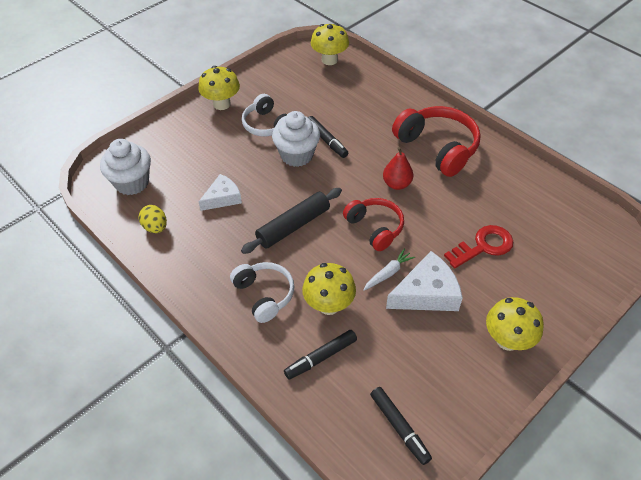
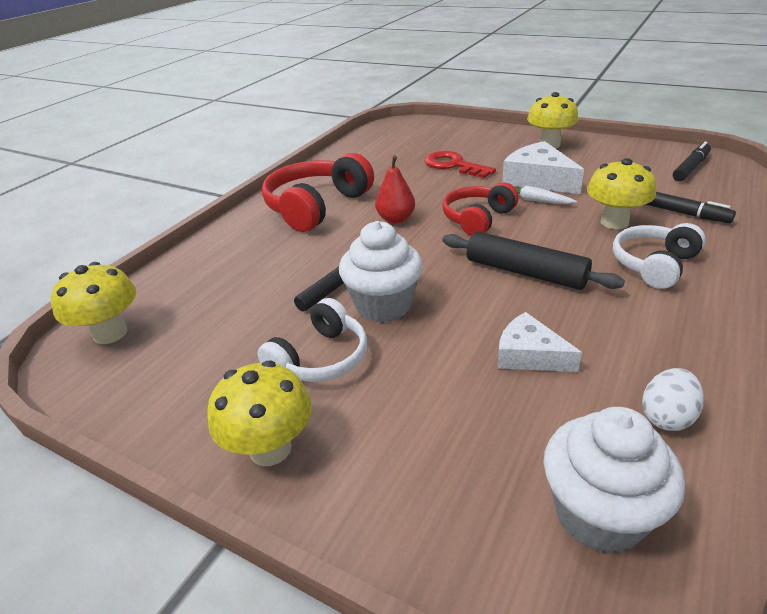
camera: 105 degrees left, 15 degrees down
(155, 227) = (667, 417): yellow egg -> white egg

